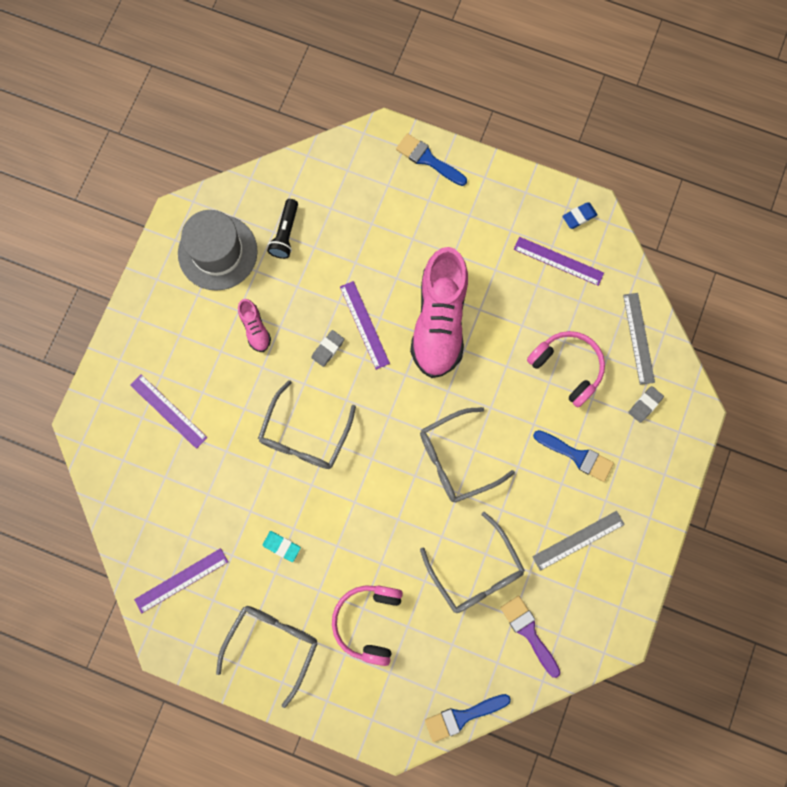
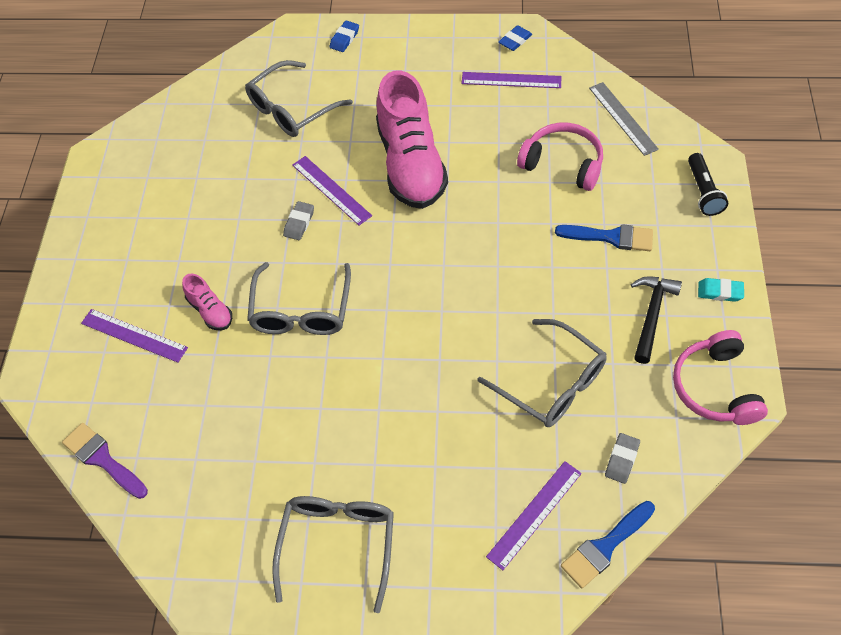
camera: 15 degrees left, 20 degrees down
(181, 580) = (200, 509): purple ruler -> purple ruler (534, 514)
(217, 252) = (149, 174): grey hat -> none
(255, 329) = (211, 228): pink shoe -> pink shoe (210, 311)
(281, 546) = (312, 431): turquoise eraser -> turquoise eraser (720, 292)
(285, 233) = (218, 137): black flashlight -> black flashlight (703, 192)
(368, 622) = (447, 478): pink headphones -> pink headphones (715, 387)
(428, 159) = (344, 39): blue brush -> blue eraser
(456, 459) = (481, 281): grey glasses -> grey glasses (291, 109)
(528, 632) = (640, 426): purple brush -> purple brush (102, 459)
(578, 540) = (651, 315): grey ruler -> black hammer
(645, 405) = (658, 171): grey eraser -> grey eraser (622, 460)

